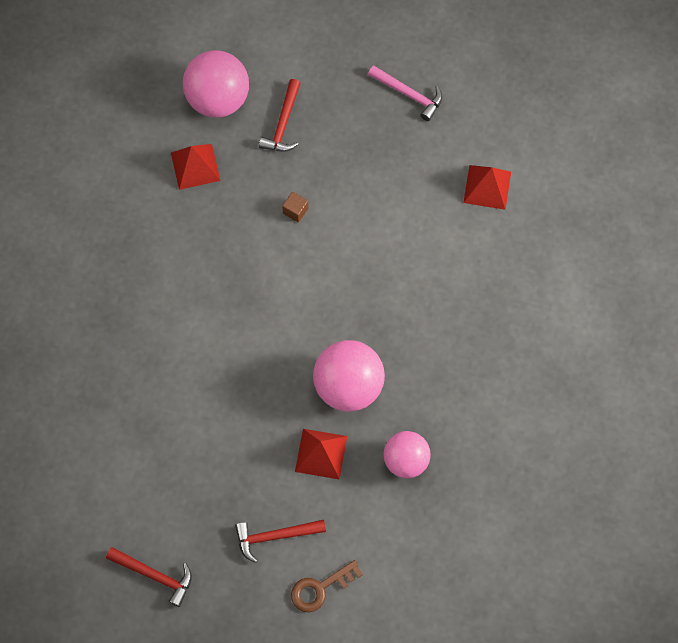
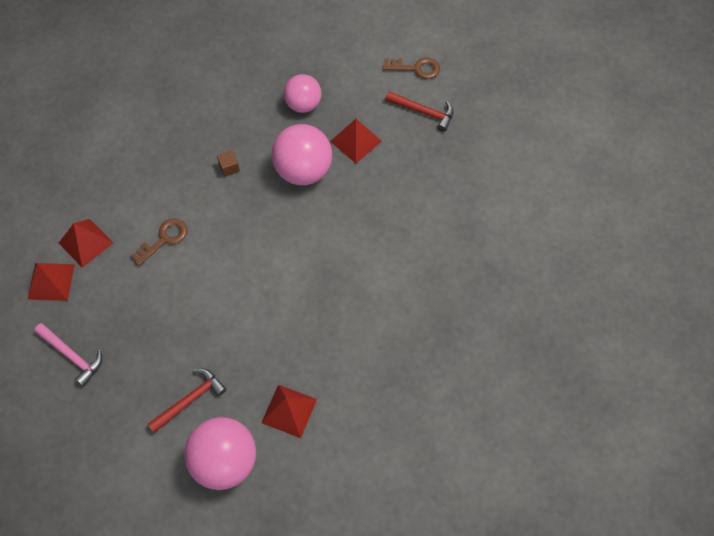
camera: 145 degrees left, 5 degrees down
(155, 575) = (520, 136): red hammer -> none
(295, 211) = (239, 319): brown cube -> brown cube (229, 167)
(409, 94) = (72, 356): pink hammer -> pink hammer turned 150 degrees clockwise
(421, 235) = (164, 239): none -> brown key
(484, 137) = (51, 281): none -> red pyramid

